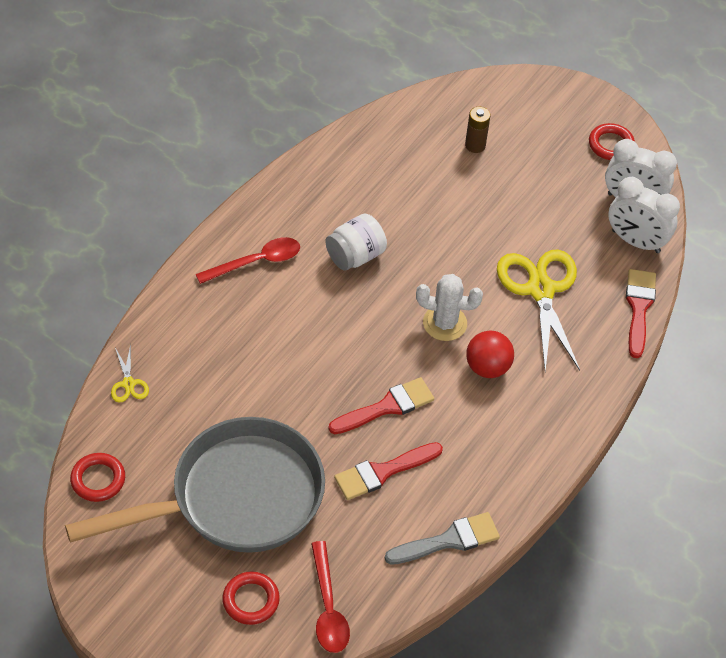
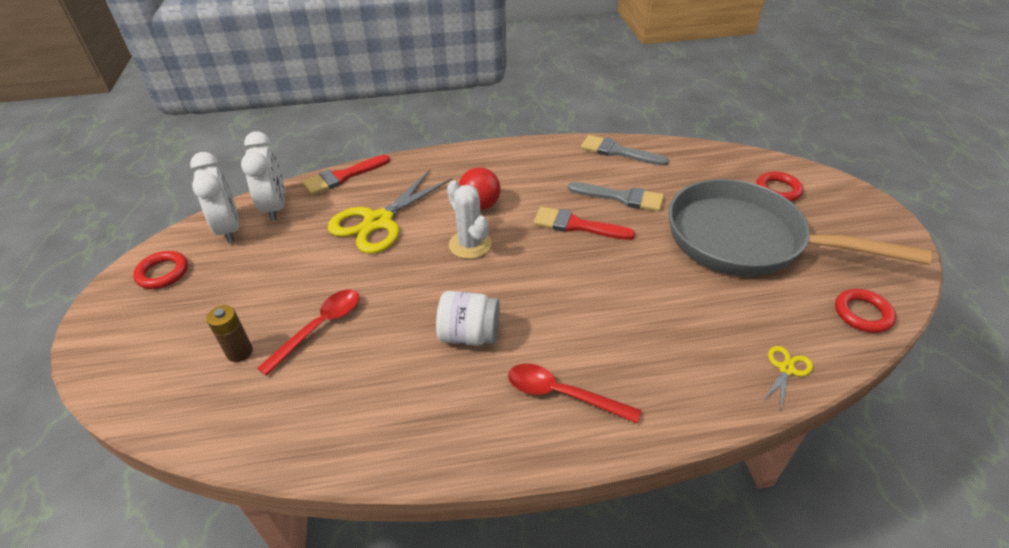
camera: 130 degrees left, 10 degrees down
(328, 607) = (726, 164): red spoon -> red spoon (319, 327)
(383, 472) = (621, 197): red brush -> grey brush

